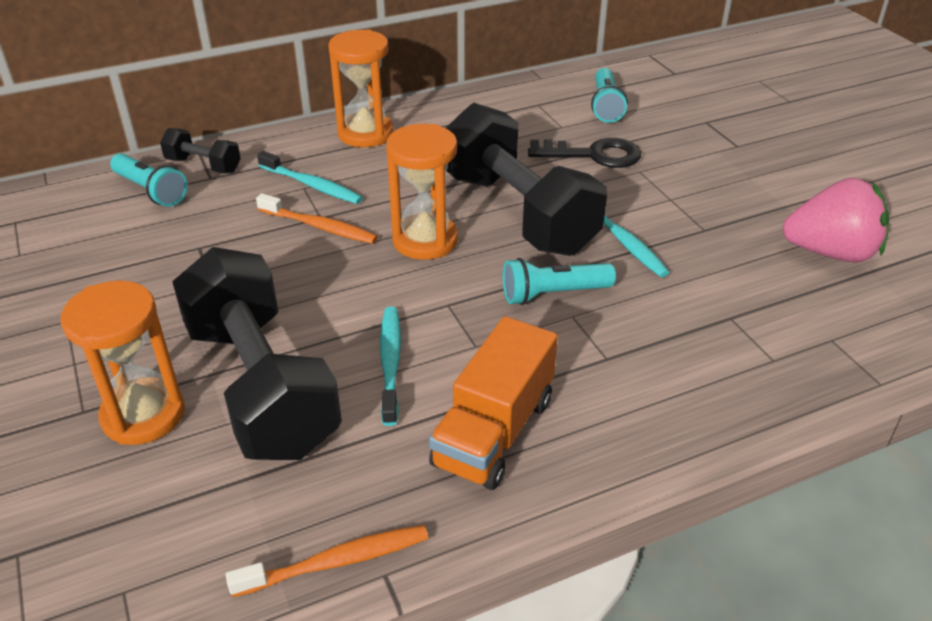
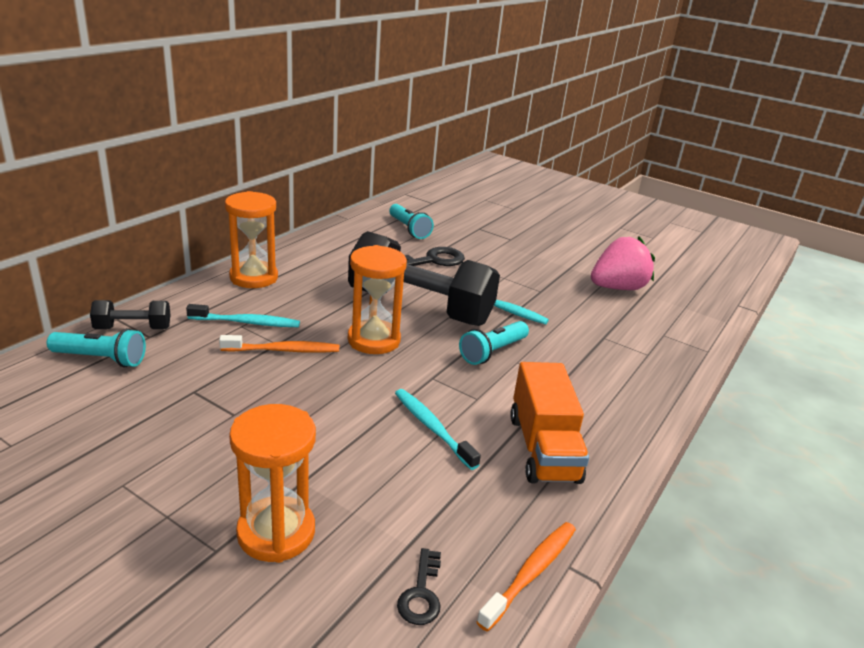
camera: 35 degrees left, 10 degrees down
(210, 531) = (421, 594): none -> black key
(261, 387) = (354, 477): black dumbbell -> none

